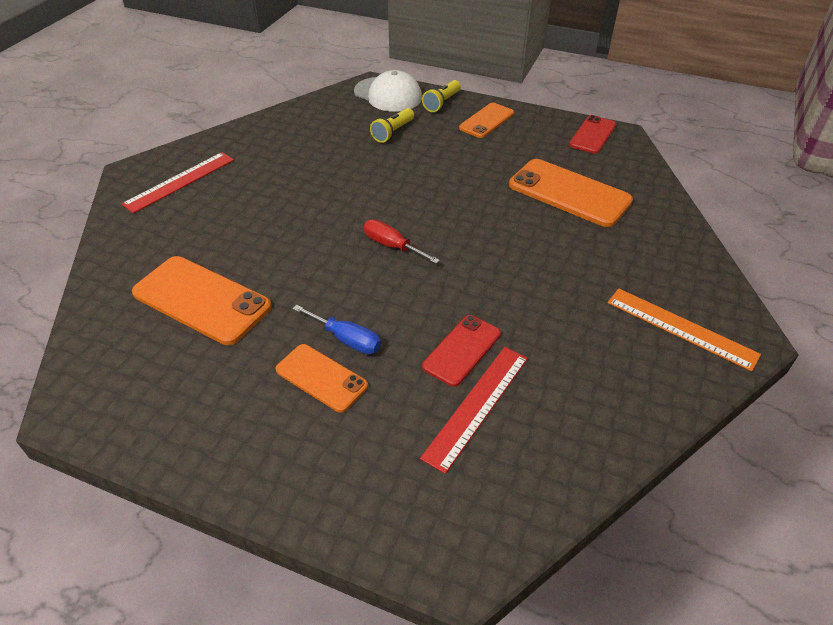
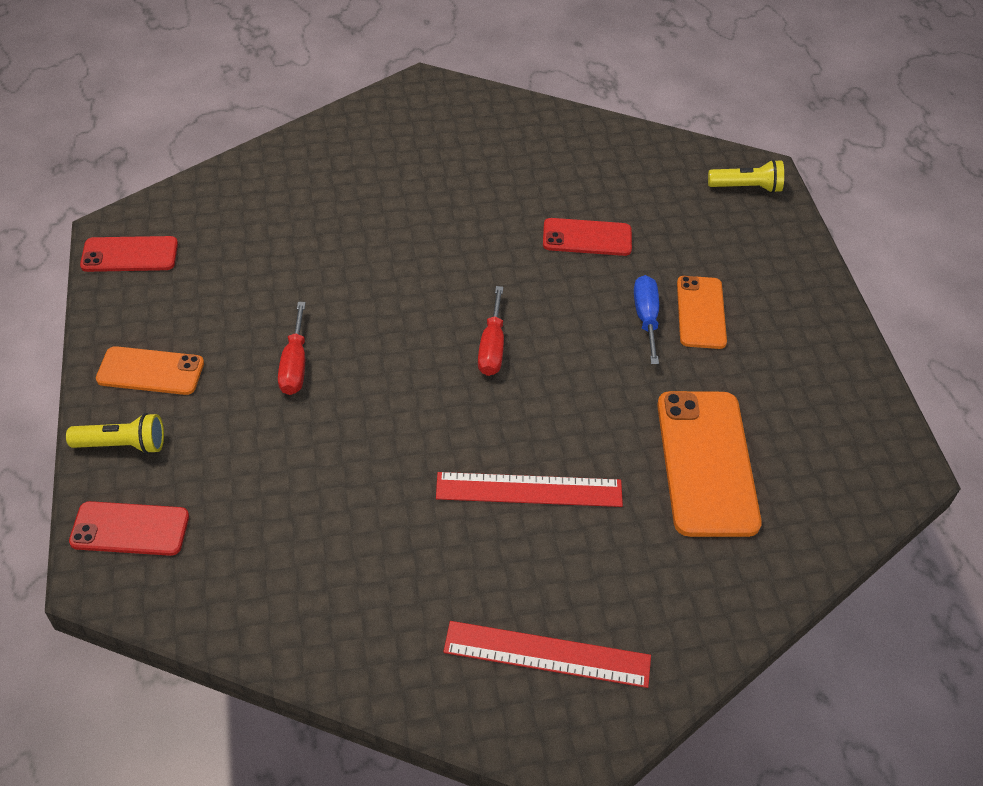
camera: 125 degrees left, 5 degrees up
(388, 94) = (130, 529): white cap -> red phone
(393, 132) = (248, 464): yellow flashlight -> yellow flashlight (746, 187)
(449, 165) = (295, 365): none -> red screwdriver
(476, 405) = (635, 208): red ruler -> red ruler (529, 490)
(569, 193) = (283, 239): orange phone -> none
(681, 328) = (444, 121): orange ruler -> none

